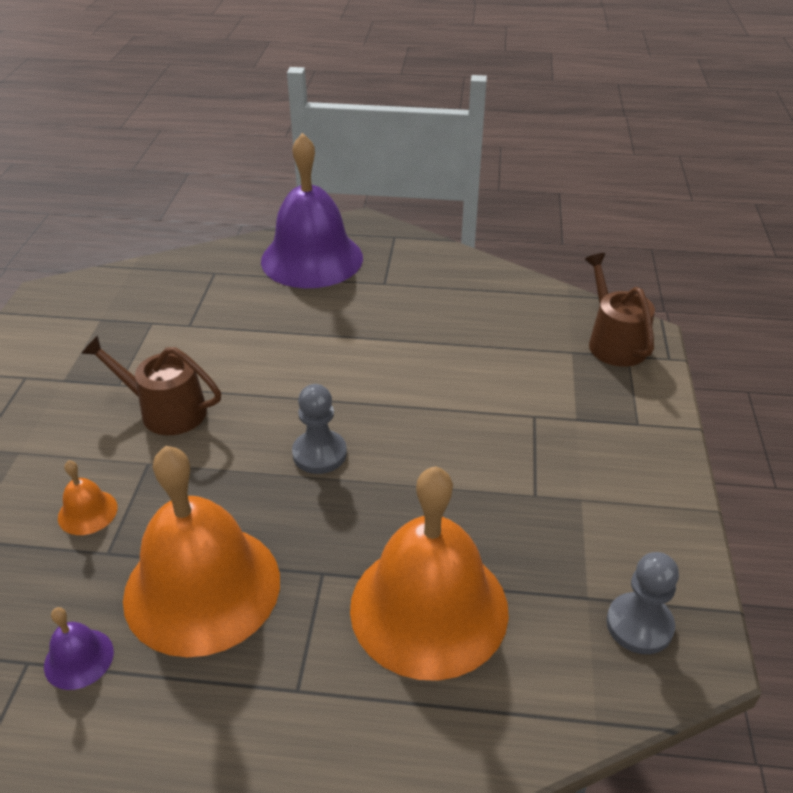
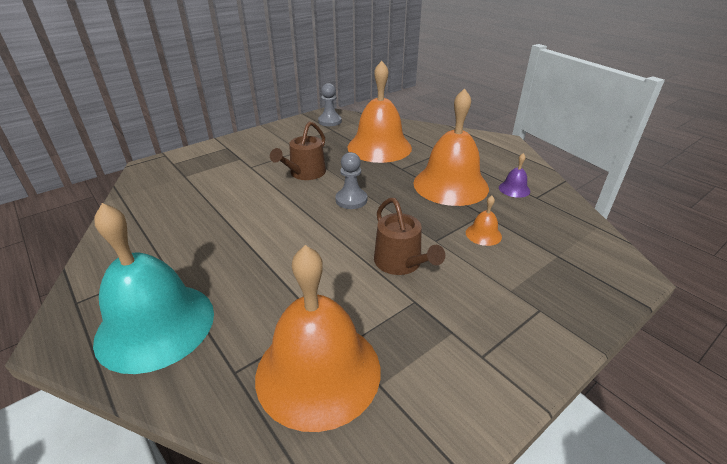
camera: 135 degrees left, 5 degrees down
(155, 302) = (318, 371): none -> orange bell
(312, 259) = (155, 325): purple bell -> turquoise bell
(614, 342) = (163, 169): brown watering can -> brown watering can (305, 173)

